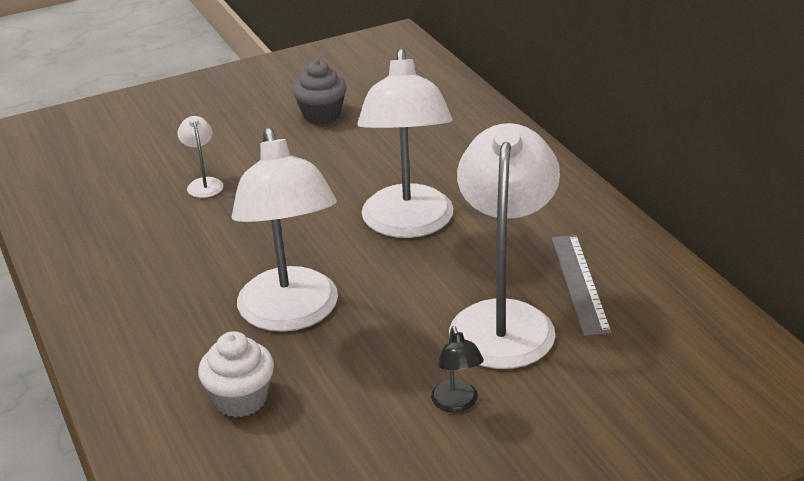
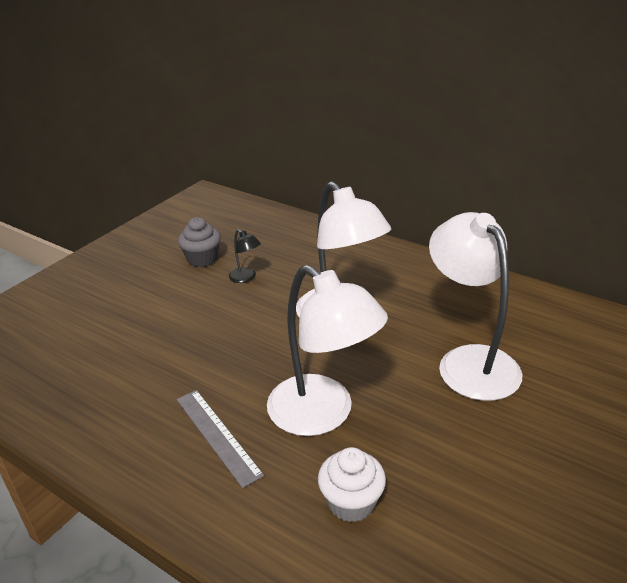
camera: 30 degrees left, 0 degrees up
(204, 183) = (156, 336): white lamp -> none
(457, 404) = (505, 435): black lamp -> black lamp (246, 278)
(579, 283) = (488, 319): grey ruler -> grey ruler (217, 435)

